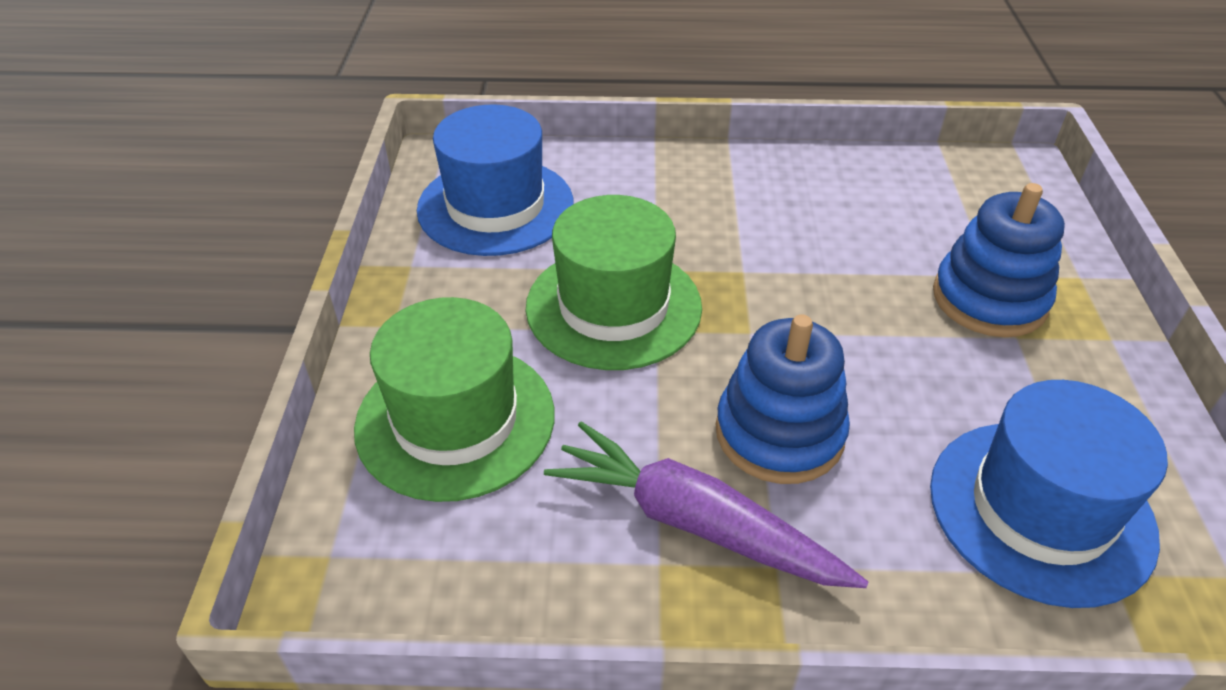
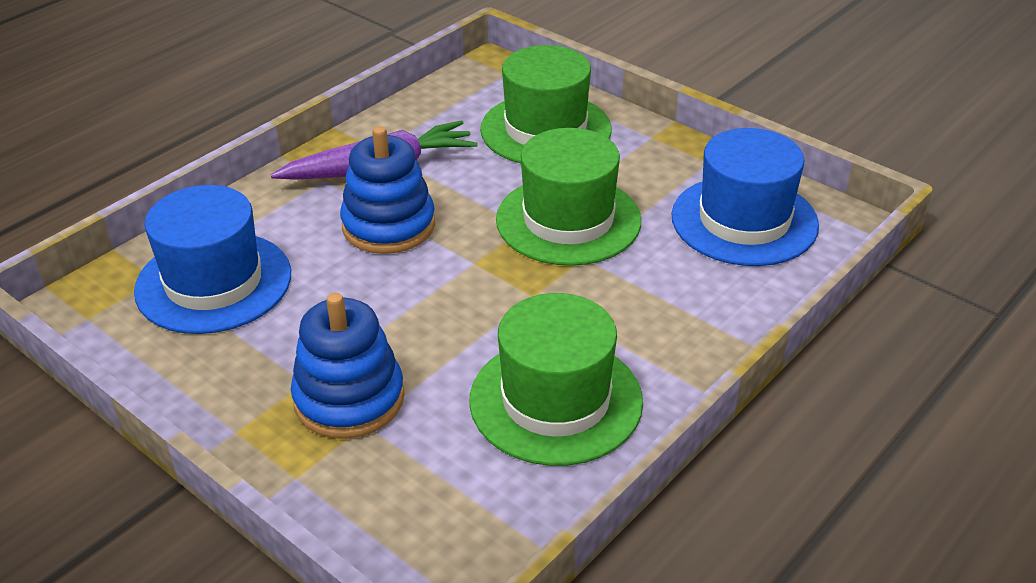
camera: 130 degrees right, 5 degrees down
(832, 201) = (556, 400): none -> green hat

